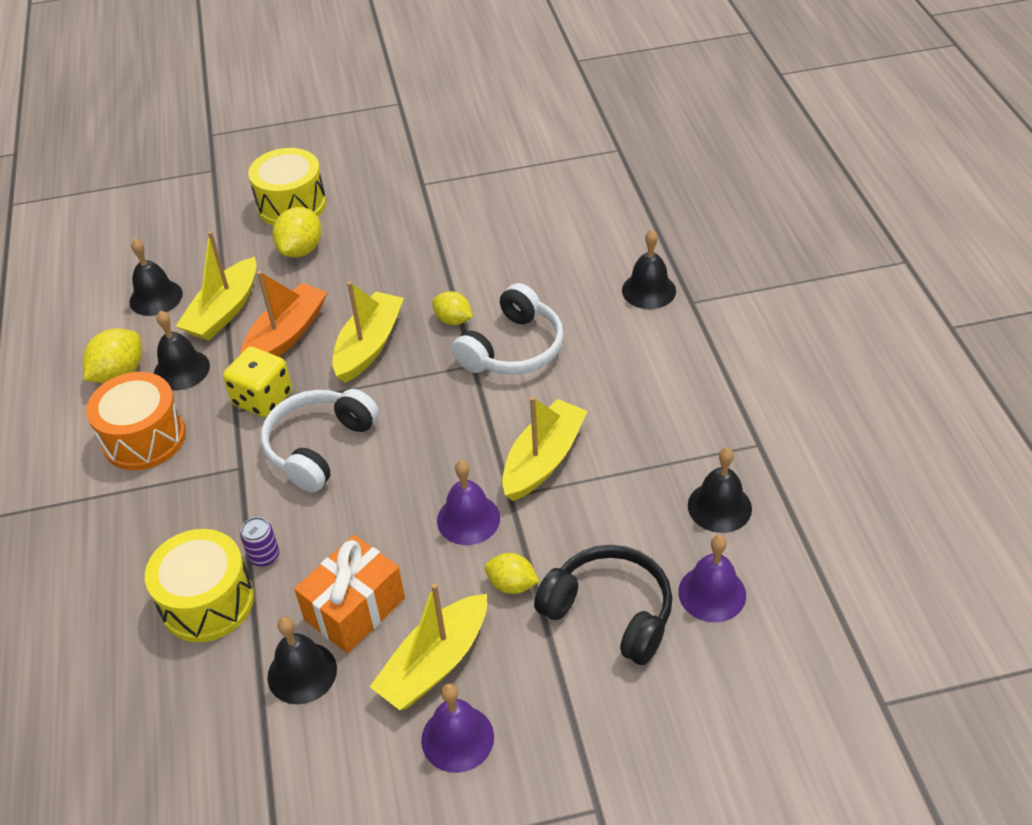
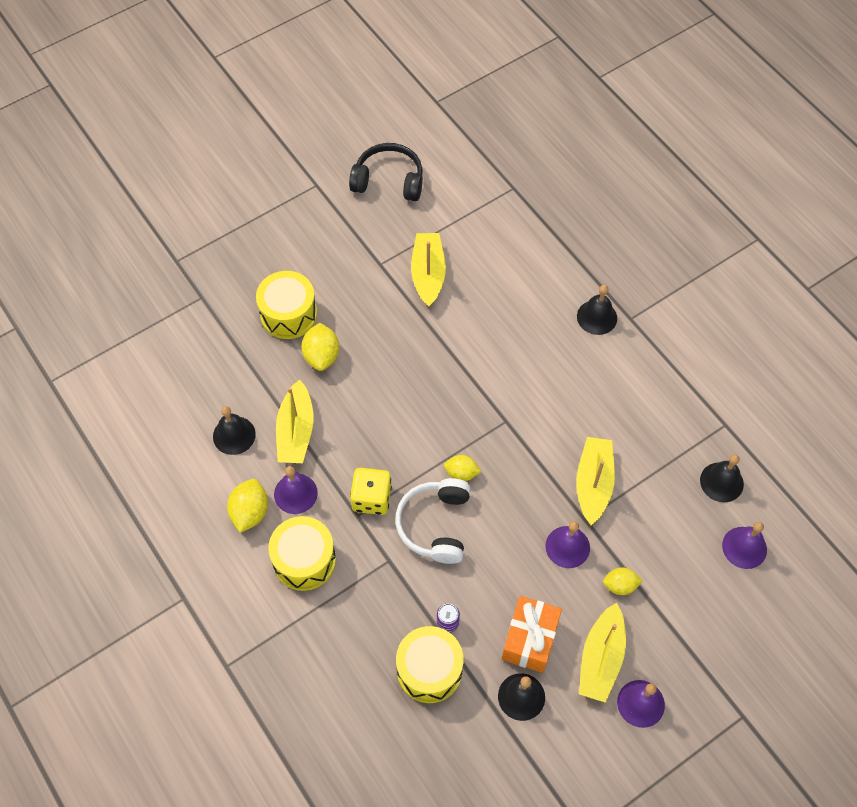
camera: 25 degrees left, 15 degrees up
(144, 438) = (304, 560): orange drum -> yellow drum
(181, 370) = (295, 493): black bell -> purple bell
(286, 335) = (356, 438): orange boat -> none
(369, 345) = (423, 428): yellow boat -> yellow boat (428, 274)
(453, 320) = (472, 386): yellow lemon -> yellow lemon (461, 473)
(513, 349) = (527, 398): white headphones -> none
(610, 611) = (689, 583): black headphones -> black headphones (389, 180)

